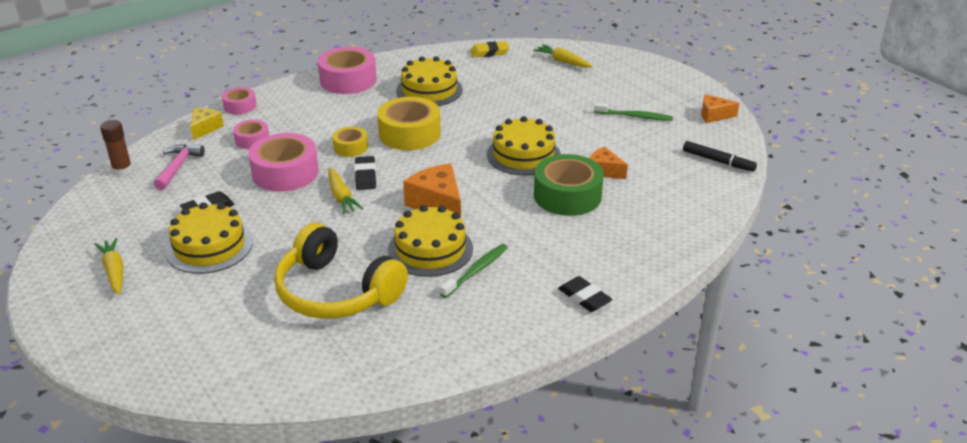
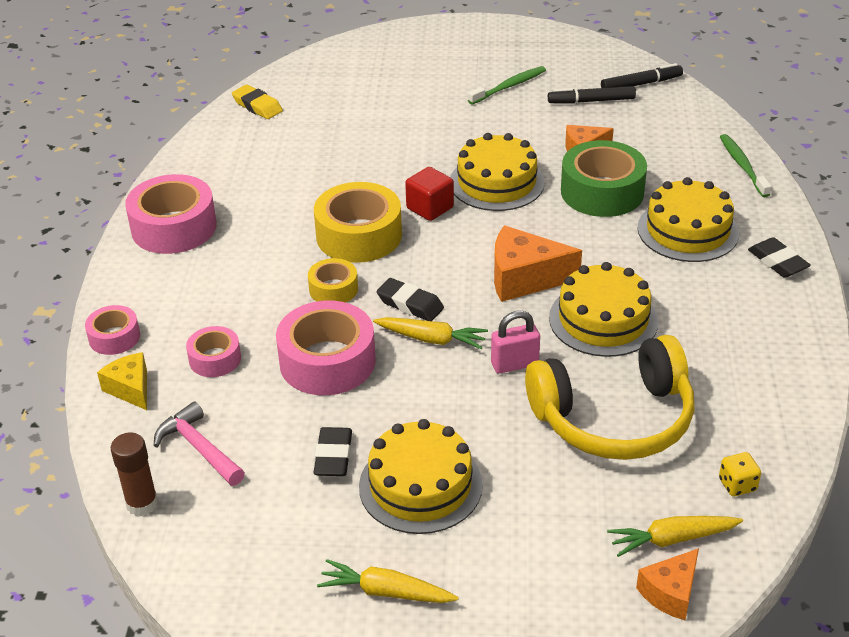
camera: 50 degrees left, 5 degrees up
(319, 368) = (737, 485): none -> yellow dice
(349, 234) = (514, 364): none -> pink padlock
(429, 90) = (282, 181): yellow cake -> yellow cake (688, 230)
(466, 144) = (430, 208): none -> red cube
(476, 271) = (671, 306): green toothbrush -> green toothbrush (742, 166)
(489, 52) = (257, 106): yellow eraser -> yellow eraser turned 75 degrees counterclockwise
(563, 61) = (345, 73): yellow carrot -> yellow carrot (672, 539)
(584, 298) = (777, 262): black eraser -> black eraser turned 60 degrees clockwise
(666, 151) = (591, 101): none -> black marker
(714, 115) = (562, 46): orange cheese -> orange cheese (670, 593)

